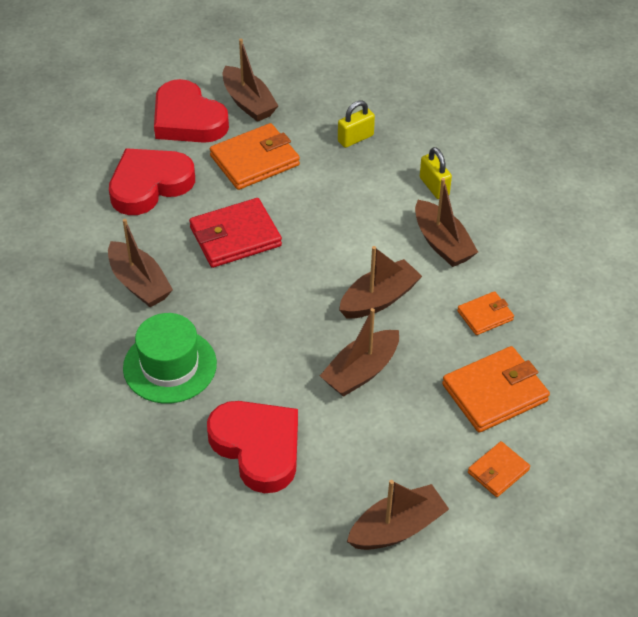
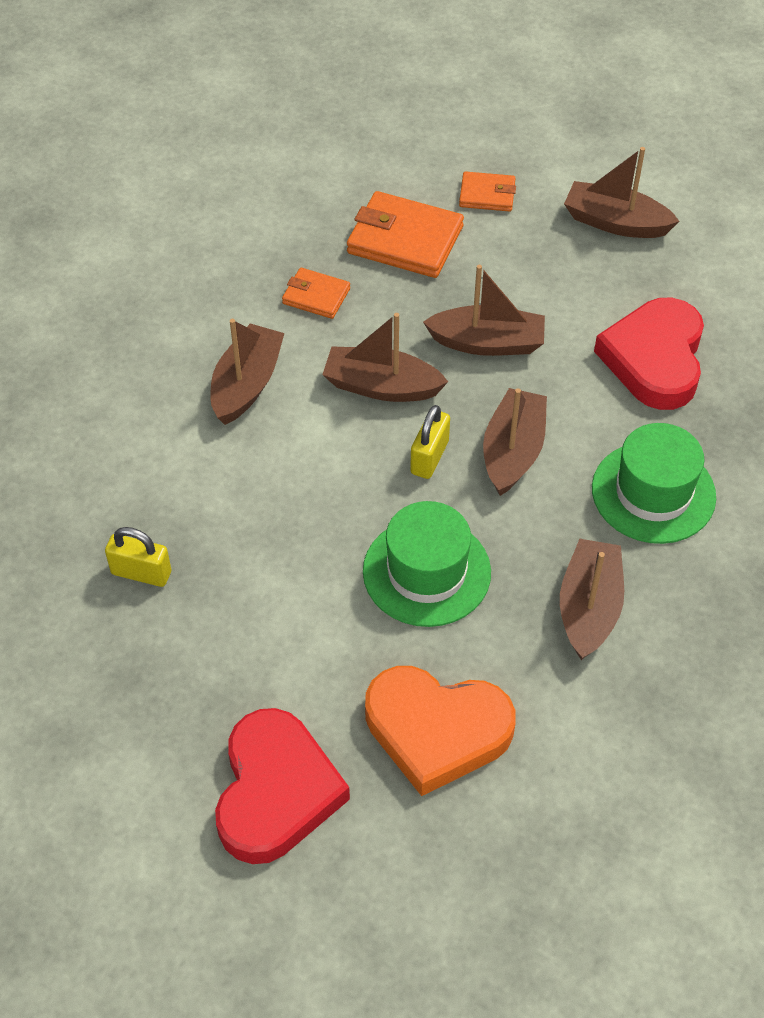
camera: 130 degrees left, 5 degrees up
(149, 185) = (436, 730): red heart -> orange heart
(235, 237) = (426, 572): red wallet -> green hat
(248, 103) = (175, 745): brown boat -> brown boat (513, 451)
(255, 160) = (282, 649): orange wallet -> none
(434, 187) = (160, 444): yellow padlock -> yellow padlock (429, 457)

